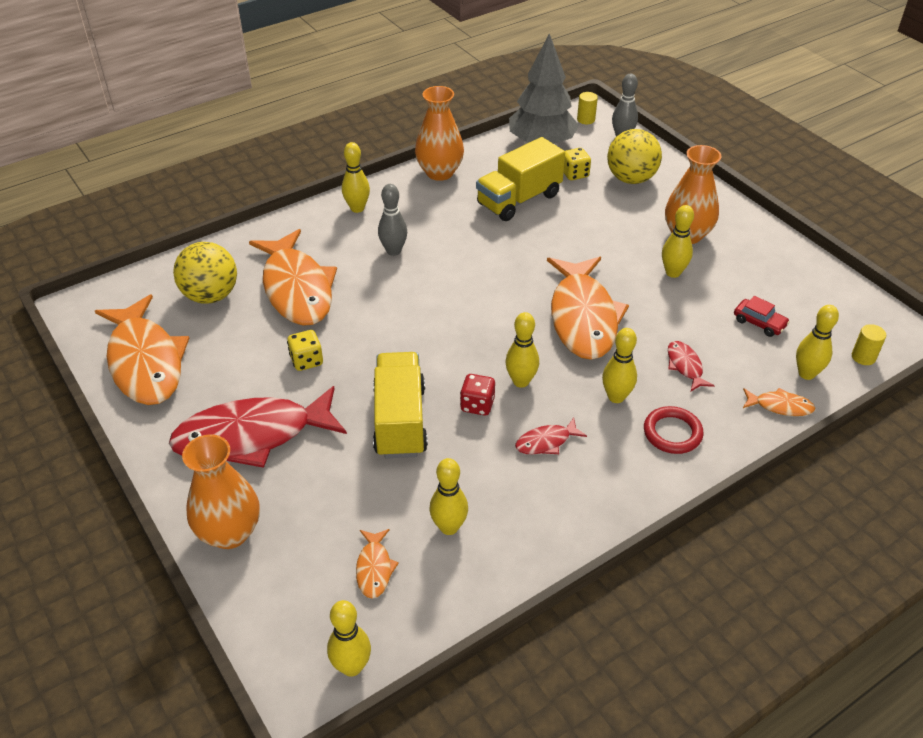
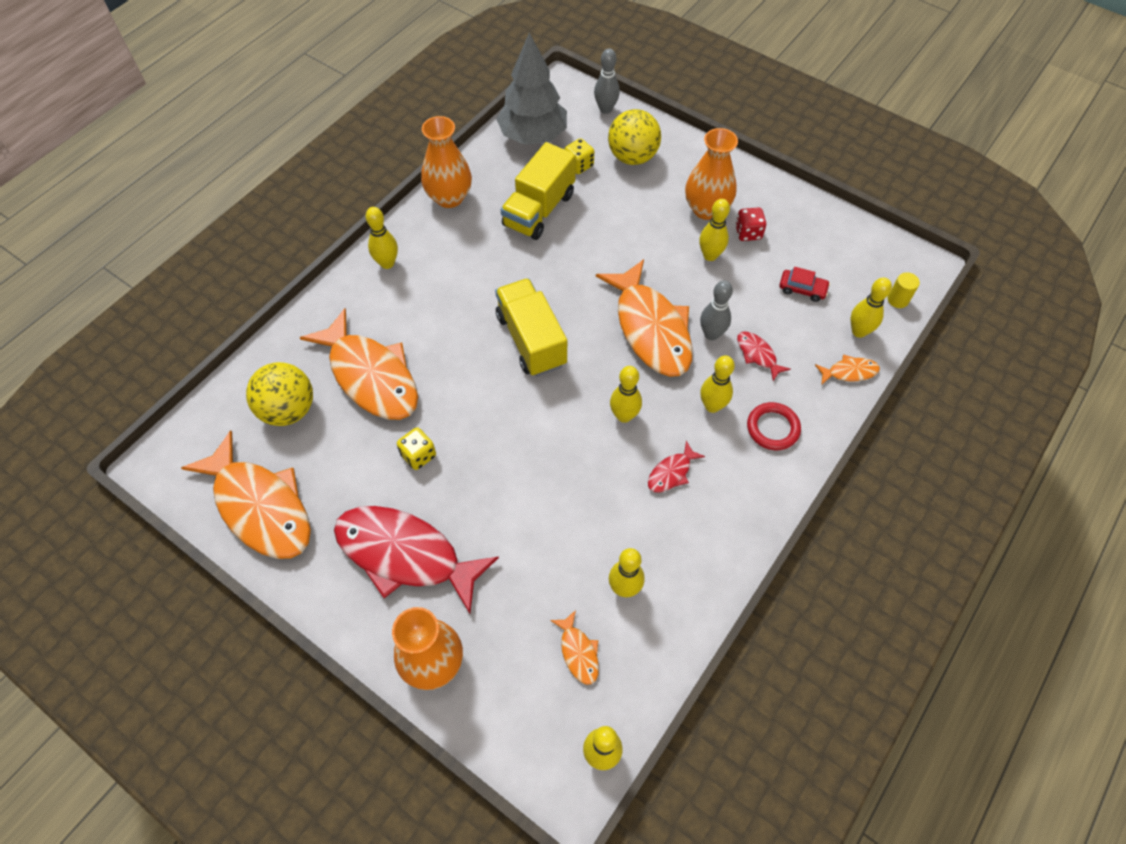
camera: 20 degrees left, 15 degrees up
(252, 436) = (405, 555): red fish -> red fish turned 60 degrees clockwise
(393, 251) = (445, 304): grey bowling pin -> grey bowling pin (711, 334)
(400, 421) = (535, 493): yellow truck -> yellow truck (531, 340)
(477, 405) = (596, 453): red dice -> red dice (748, 233)
(586, 119) = (563, 96): yellow cylinder -> none

